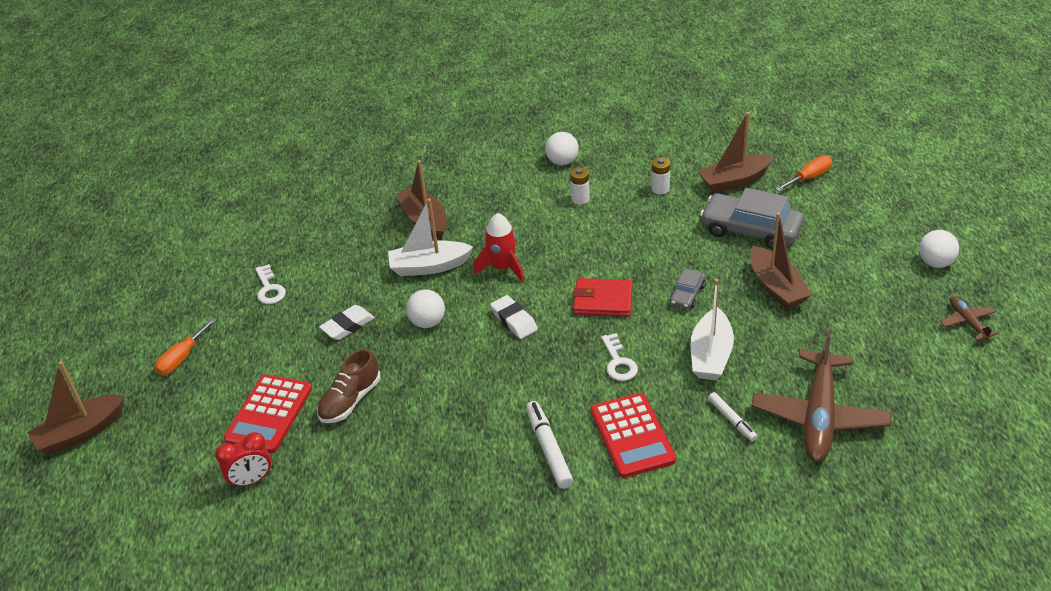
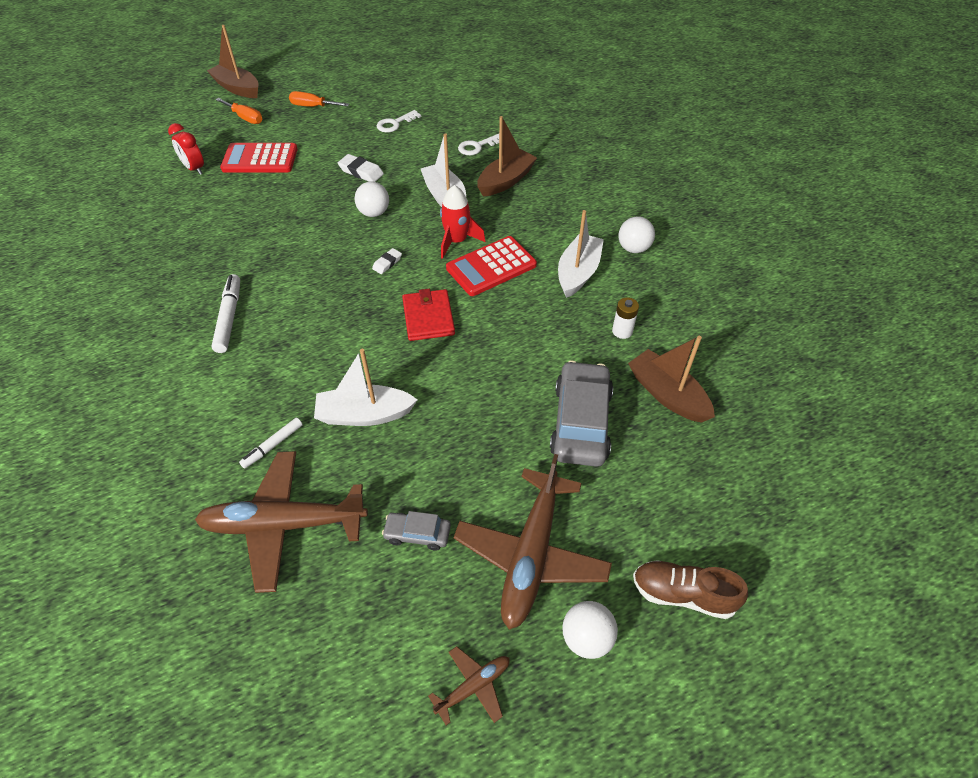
camera: 70 degrees right, 10 degrees up
(350, 400) = (277, 194): brown shoe -> brown shoe (683, 594)
(514, 320) = (387, 263): white eraser -> white eraser, size x0.63
(549, 449) = (229, 317): white marker -> white marker turned 60 degrees counterclockwise
(580, 199) = (578, 273): white battery -> white boat
(618, 362) = (343, 344): white key -> white key (477, 146)
(632, 436) = (247, 371): red calculator -> red calculator (491, 267)
(687, 294) = (453, 381): grey car -> grey car (417, 534)
(776, 287) = (486, 459): brown boat -> none
(809, 177) = (709, 470): orange screwdriver -> orange screwdriver (245, 118)
(867, 277) = (531, 554): none -> brown plane

